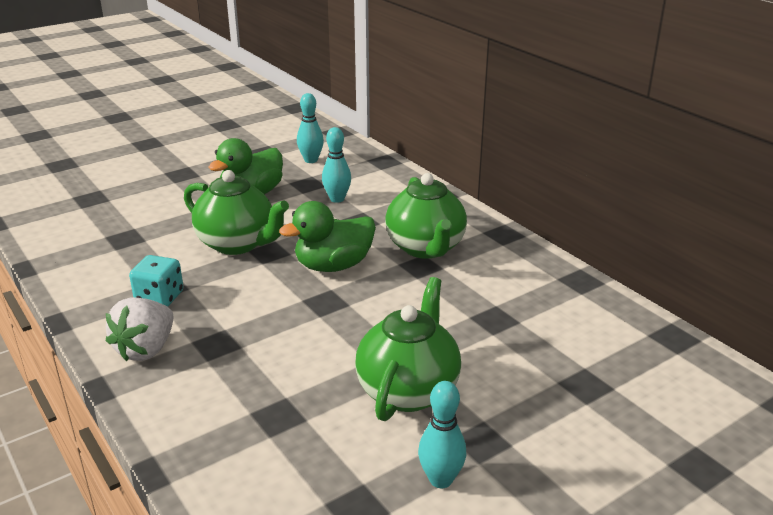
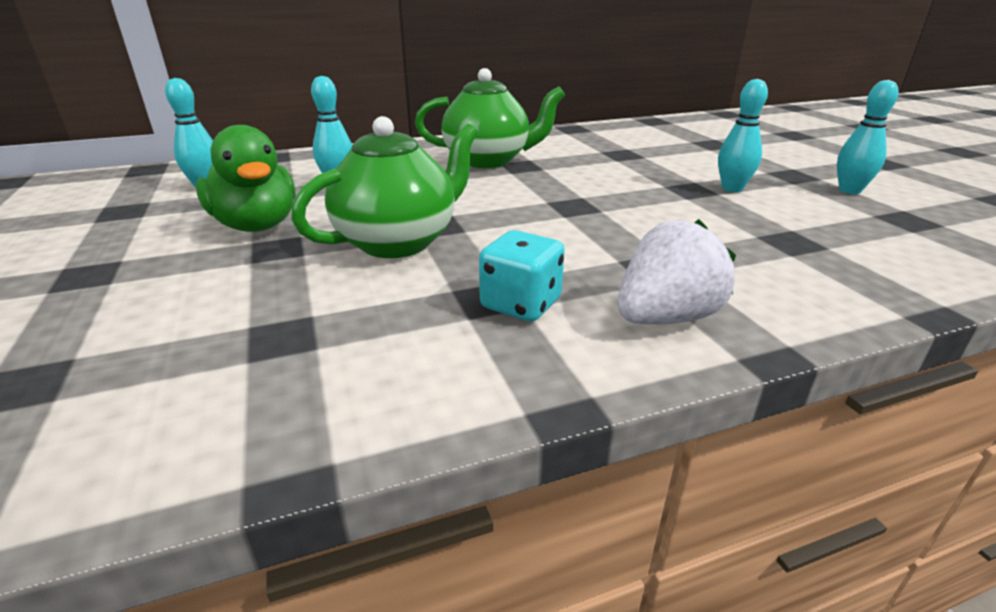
camera: 75 degrees left, 0 degrees up
(146, 349) = (665, 317): white strawberry -> white strawberry turned 75 degrees counterclockwise
(333, 266) = (498, 197): green duck -> none
(408, 390) = (732, 188): green teapot -> turquoise bowling pin

